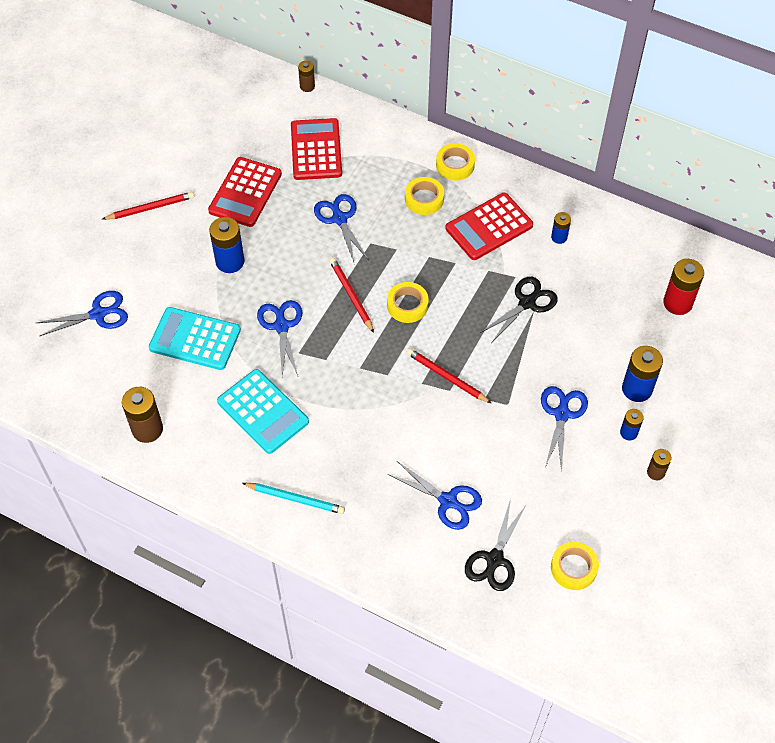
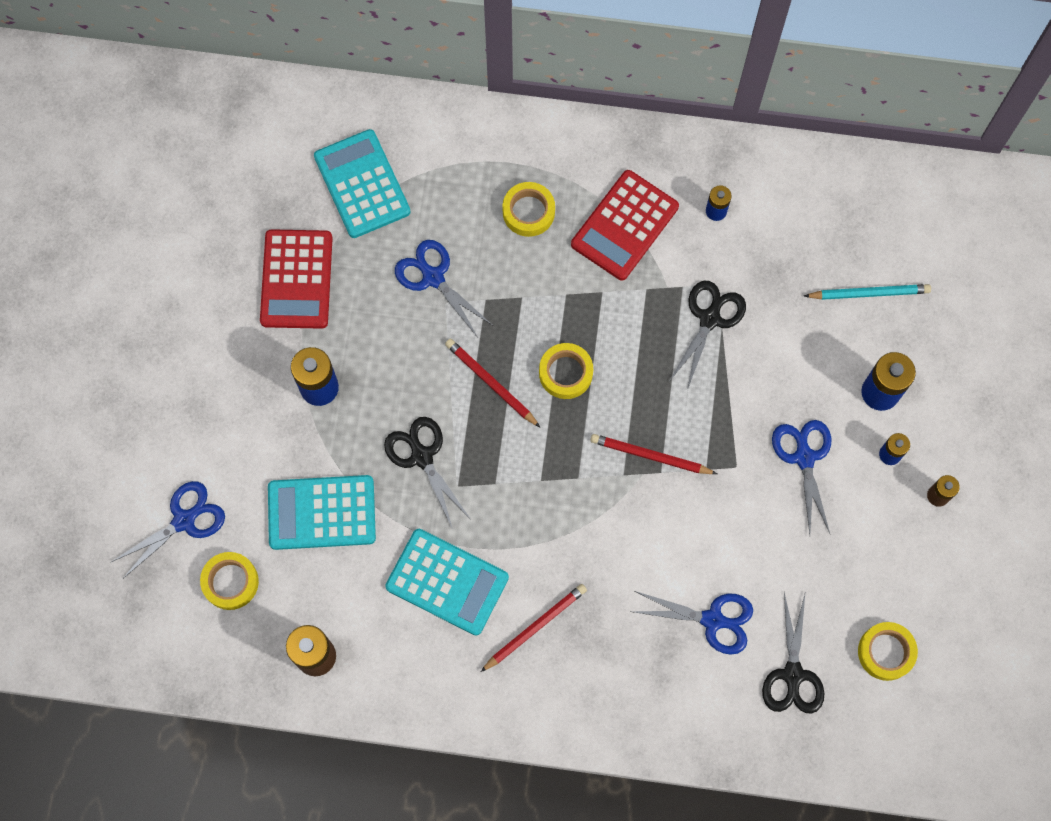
camera: 20 degrees left, 15 degrees up
(150, 208) = (183, 344): red pencil -> red pencil (535, 627)
(281, 326) = (422, 456): blue scissors -> black scissors
(295, 499) = (533, 682): turquoise pencil -> turquoise pencil (869, 293)
(307, 86) = (311, 90): brown battery -> none
(316, 150) = (362, 184): red calculator -> turquoise calculator
(455, 165) = (549, 148): yellow tape -> yellow tape (230, 582)
(677, 303) = (889, 256): red battery -> none

